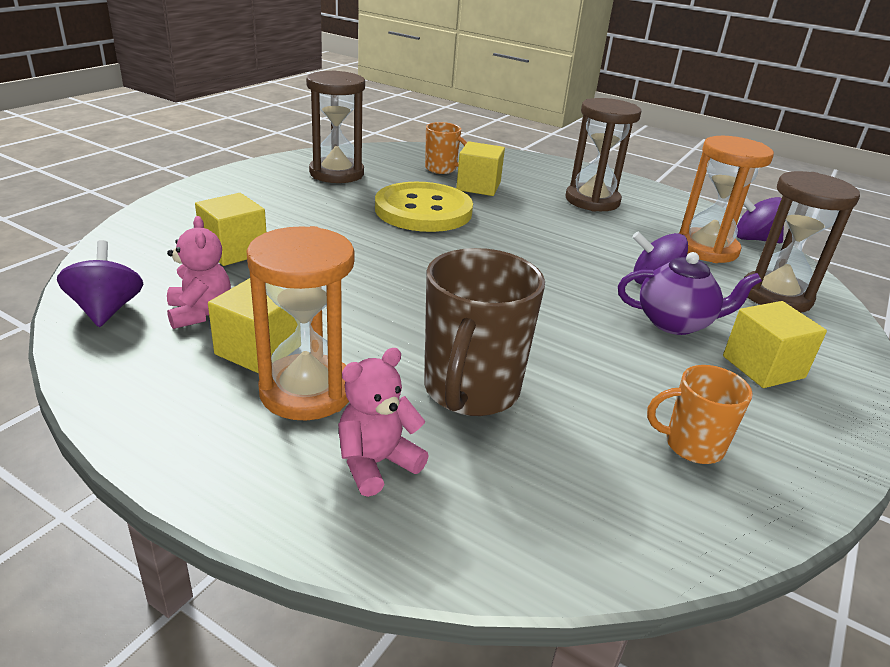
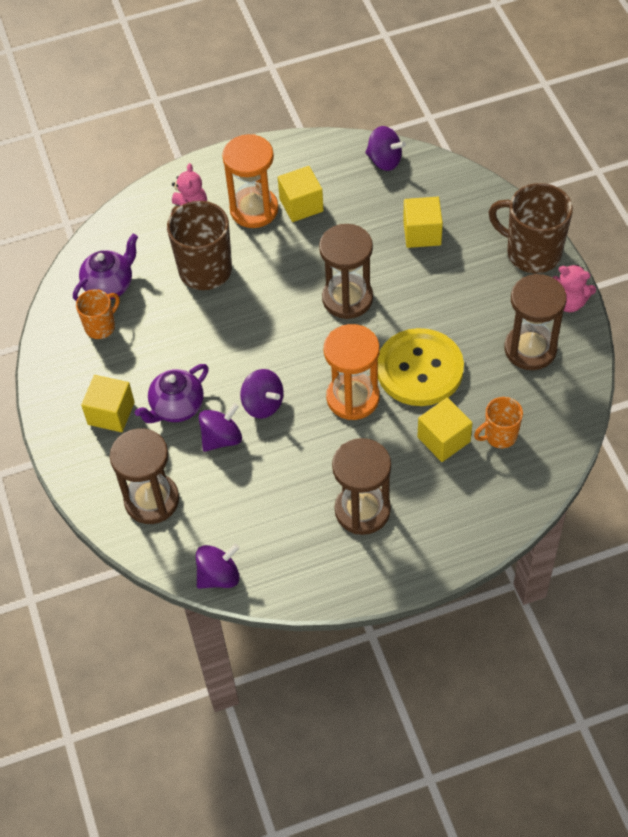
camera: 135 degrees right, 25 degrees up
(200, 313) = (354, 194): pink teddy bear -> pink teddy bear (569, 302)
(211, 192) = (531, 253): none -> brown mug
(385, 267) = (347, 298): none -> brown hourglass
(582, 273) = (263, 404): none -> purple spinning top
(623, 479) = (110, 285): none -> purple teapot
(706, 249) = (232, 520): orange hourglass -> orange hourglass (353, 398)

